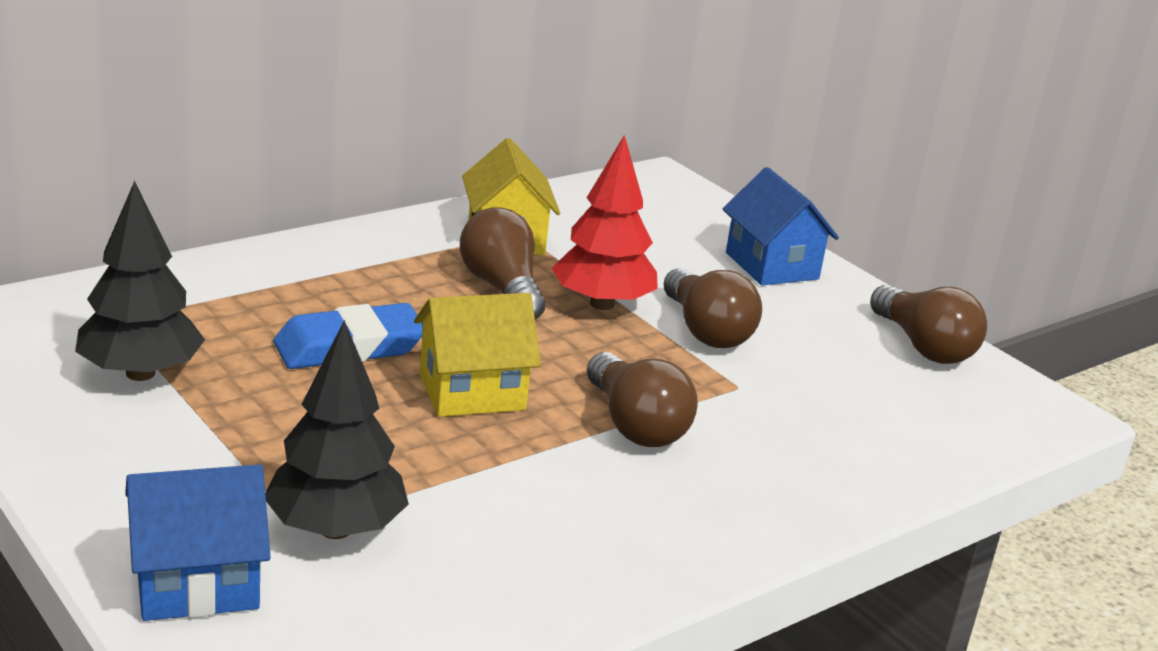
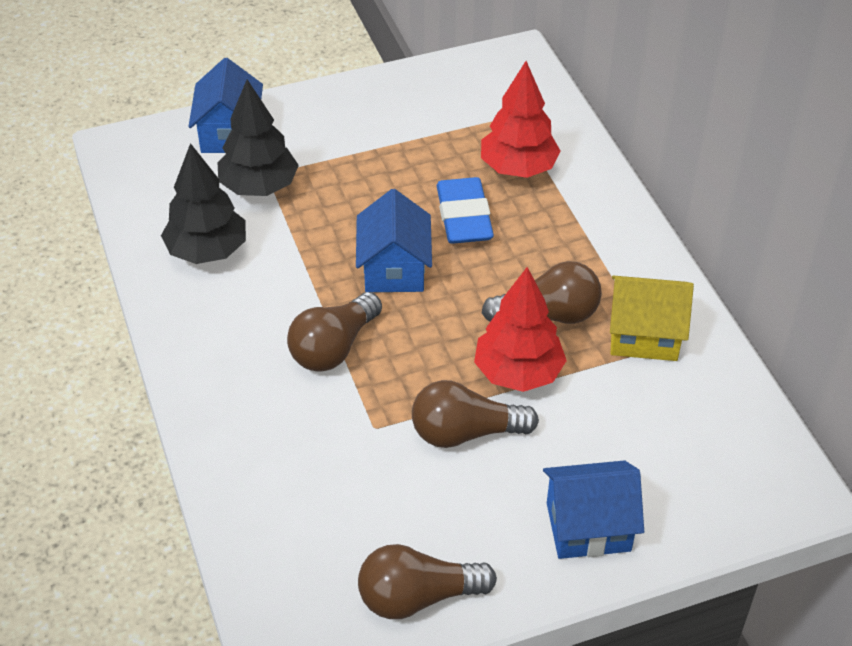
camera: 110 degrees right, 20 degrees up
(140, 373) = (443, 123): black tree -> black tree (207, 251)
(237, 313) = (518, 168): none -> red tree
(472, 392) = (394, 269): yellow house -> blue house
(635, 425) = (334, 347): brown light bulb -> brown light bulb turned 45 degrees counterclockwise

